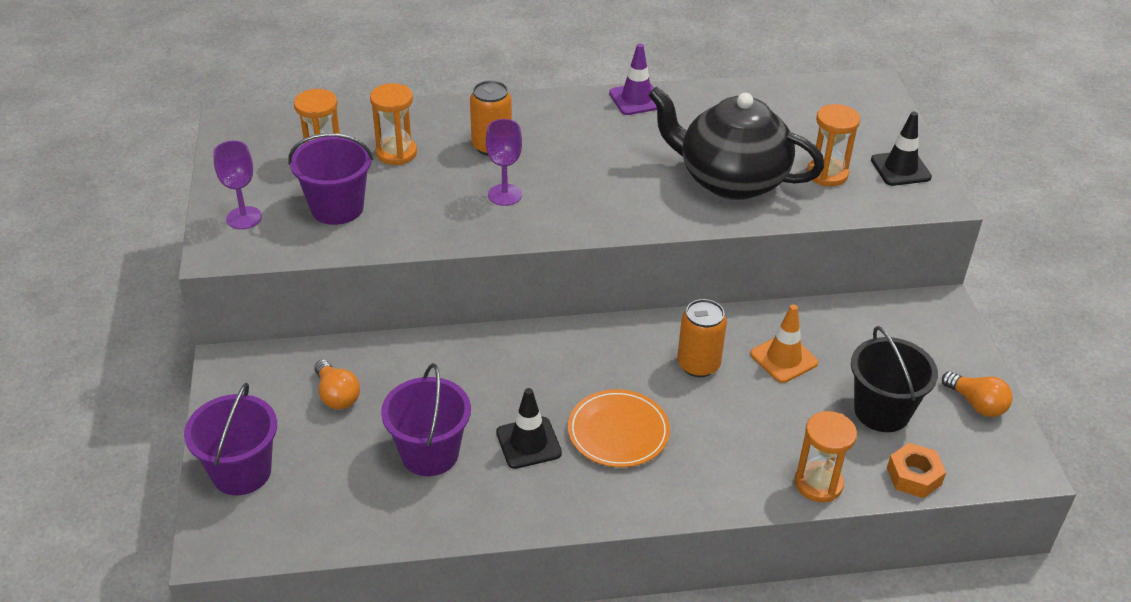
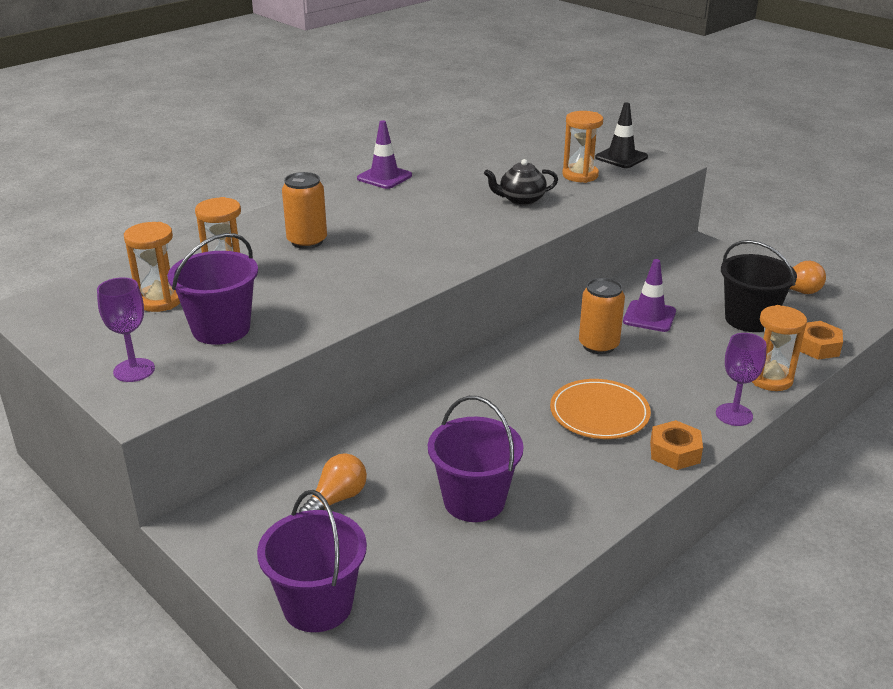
camera: 35 degrees left, 10 degrees down
(337, 395) = (336, 499): orange light bulb -> orange light bulb turned 75 degrees counterclockwise
(504, 195) = (362, 267): purple goblet -> purple goblet (734, 415)
(528, 443) = (543, 453): black traffic cone -> none
(637, 504) = (675, 452): none -> orange nut
(730, 180) = (521, 200): black teapot -> black teapot, size x0.47
(783, 358) = (649, 316): orange traffic cone -> purple traffic cone

